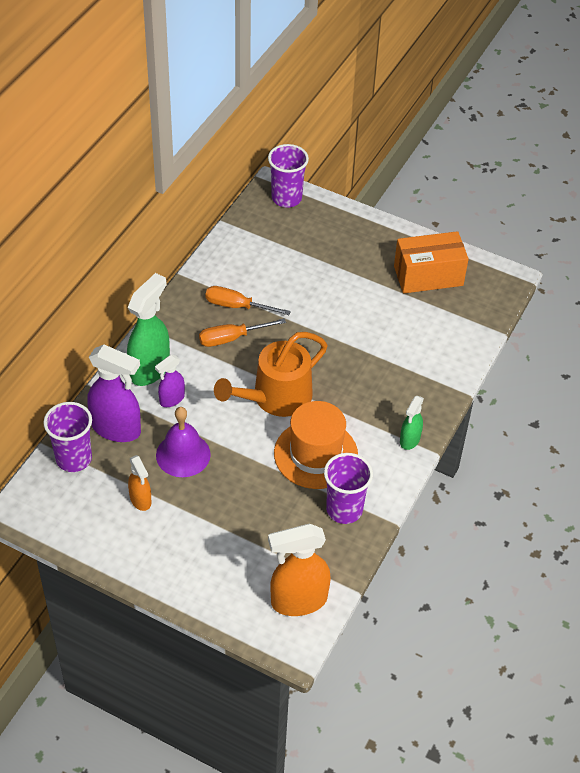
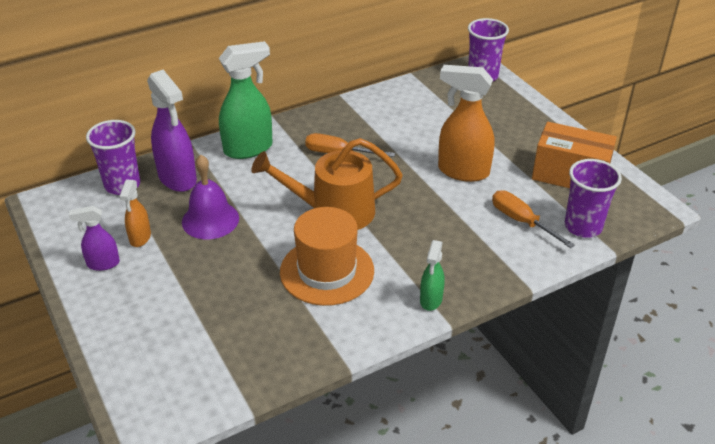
camera: 35 degrees right, 10 degrees down
(171, 399) = (243, 176): purple spray bottle -> purple spray bottle (103, 264)
(237, 306) = (366, 133): orange screwdriver -> orange screwdriver (521, 221)
(298, 601) = (186, 389): orange spray bottle -> orange spray bottle (462, 171)
(344, 509) = (309, 330): purple cup -> purple cup (583, 227)
(409, 440) = (431, 300): green spray bottle -> green spray bottle turned 45 degrees counterclockwise

